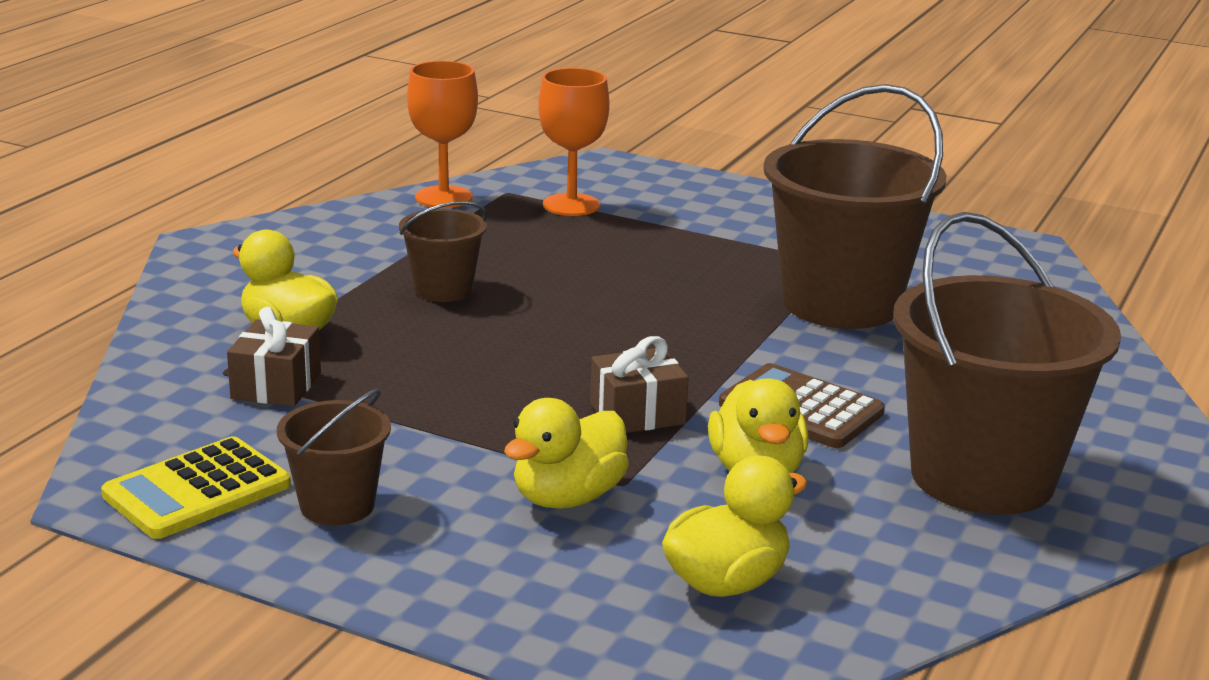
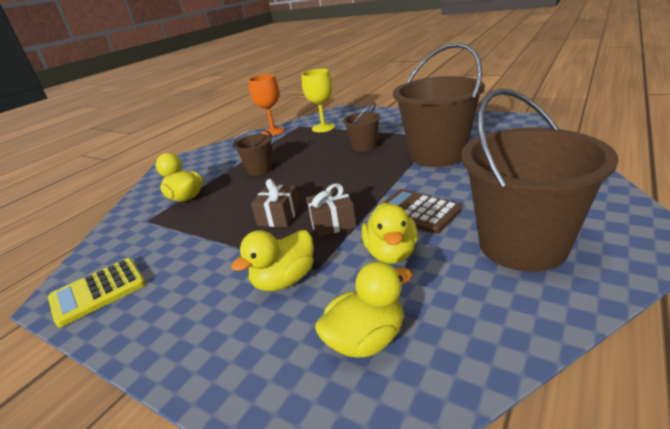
camera: 10 degrees right, 5 degrees up
(276, 386) = (167, 225): brown gift -> brown gift (279, 216)
(337, 505) = (162, 296): brown bucket -> brown bucket (364, 146)
(571, 205) = (323, 128): orange goblet -> yellow goblet

